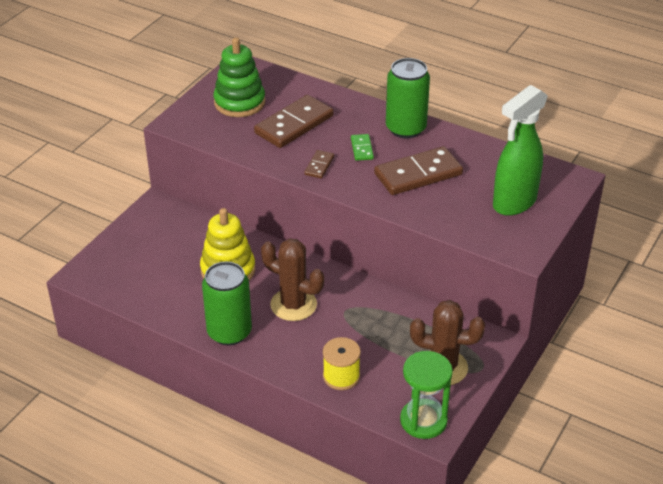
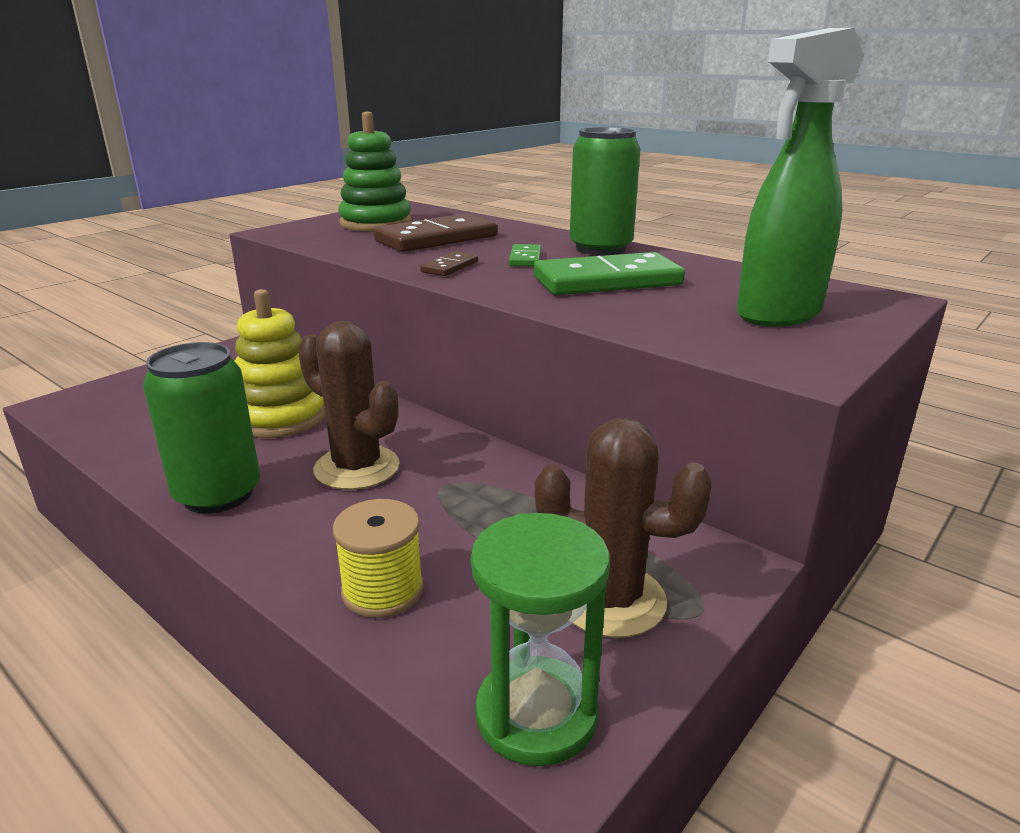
camera: 10 degrees right, 15 degrees down
(418, 174) = (607, 281): brown domino -> green domino

